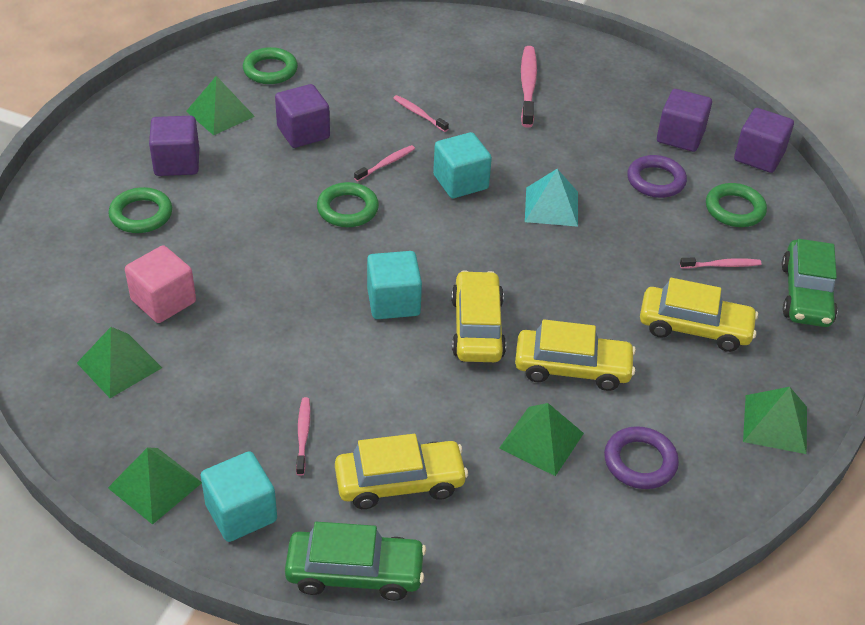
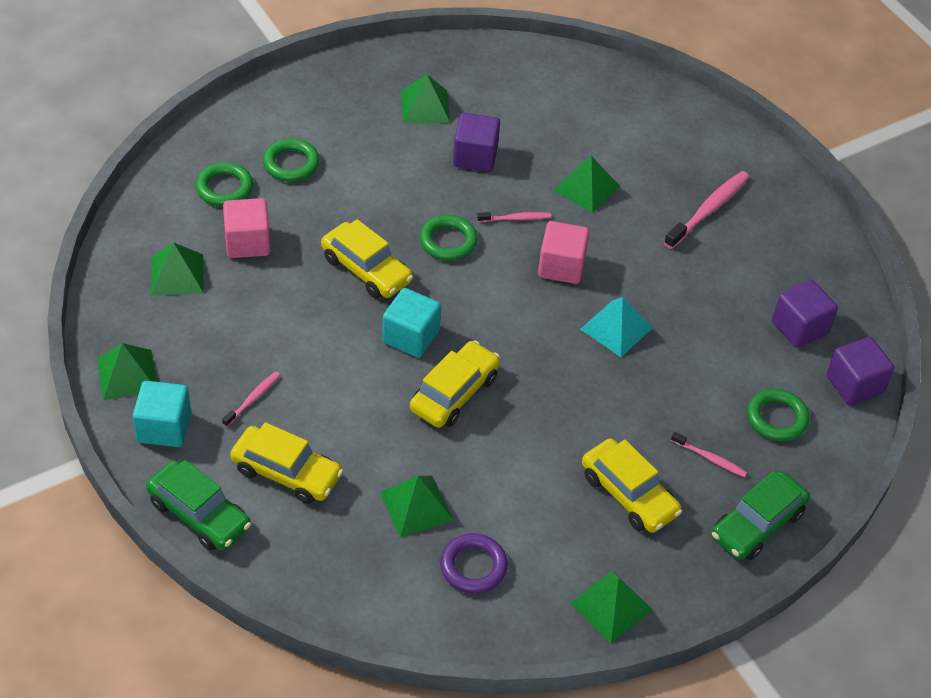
camera: 35 degrees right, 5 degrees up
(177, 163) = (354, 133): purple cube -> none
(270, 70) = (500, 86): green ring -> green ring (224, 188)
(419, 114) = (586, 188): pink toothbrush -> green pyramid
(460, 182) = (561, 266): turquoise cube -> pink cube
(572, 368) = (495, 467): yellow car -> yellow car (366, 270)
(656, 180) = (732, 355): purple ring -> none

